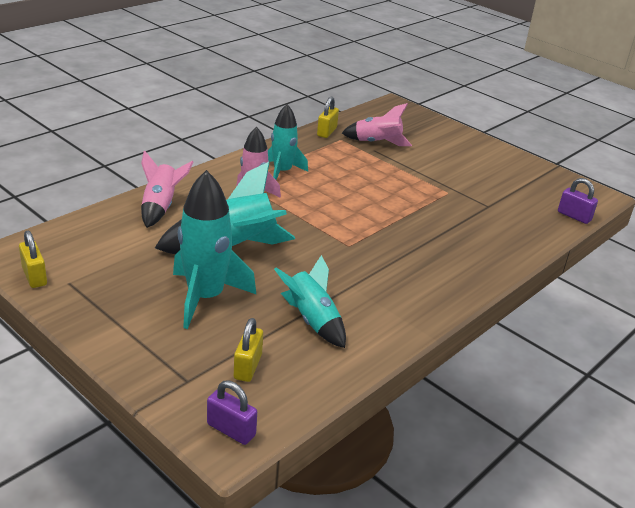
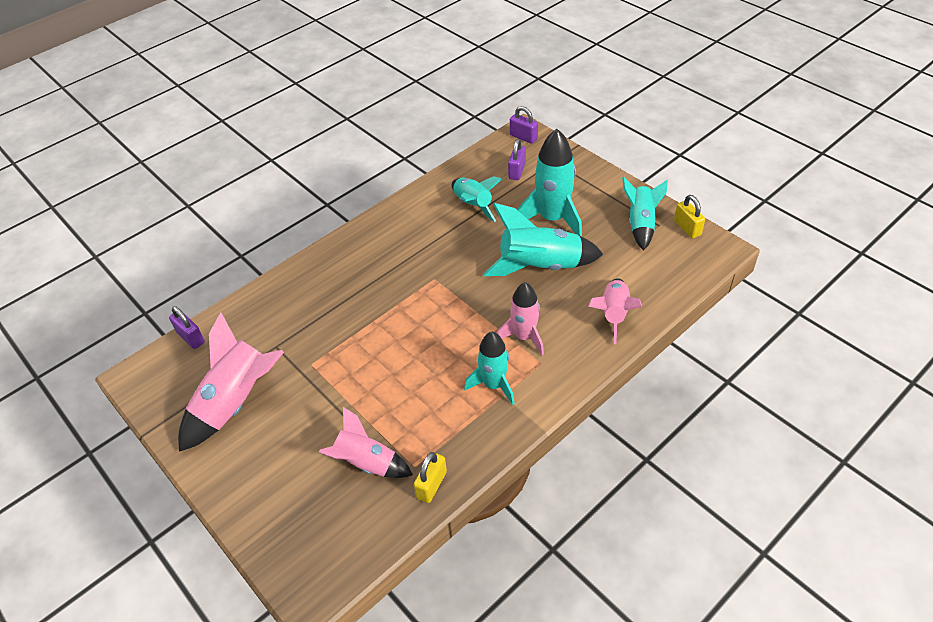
camera: 170 degrees left, 15 degrees up
(91, 284) = (641, 224): none -> turquoise rocket
(247, 367) = (517, 171): yellow padlock -> purple padlock
(497, 176) = (237, 402): none -> pink rocket

